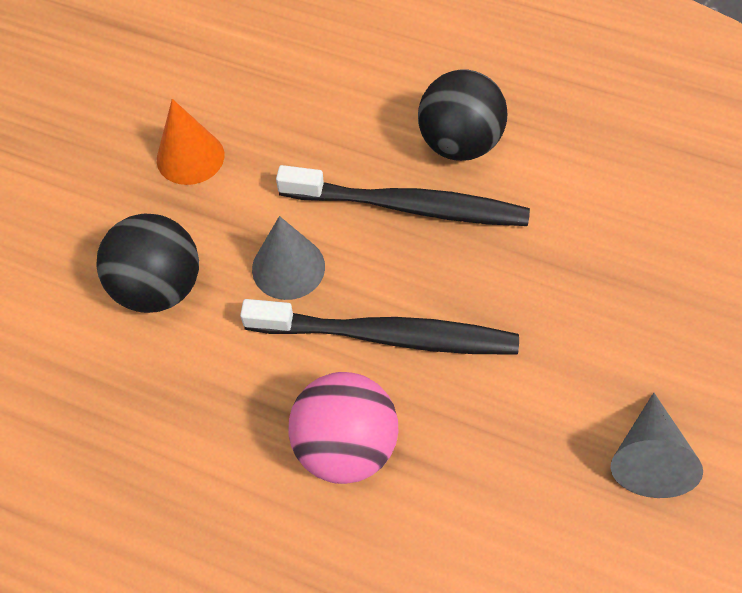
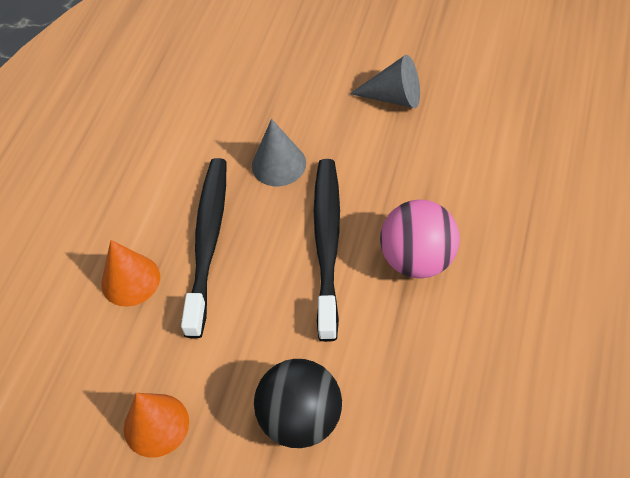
camera: 90 degrees left, 5 degrees down
(288, 267) = (273, 320): grey cone -> grey cone (278, 164)
(367, 133) = (130, 280): none -> orange cone
(458, 144) = (143, 213): black ball -> none

